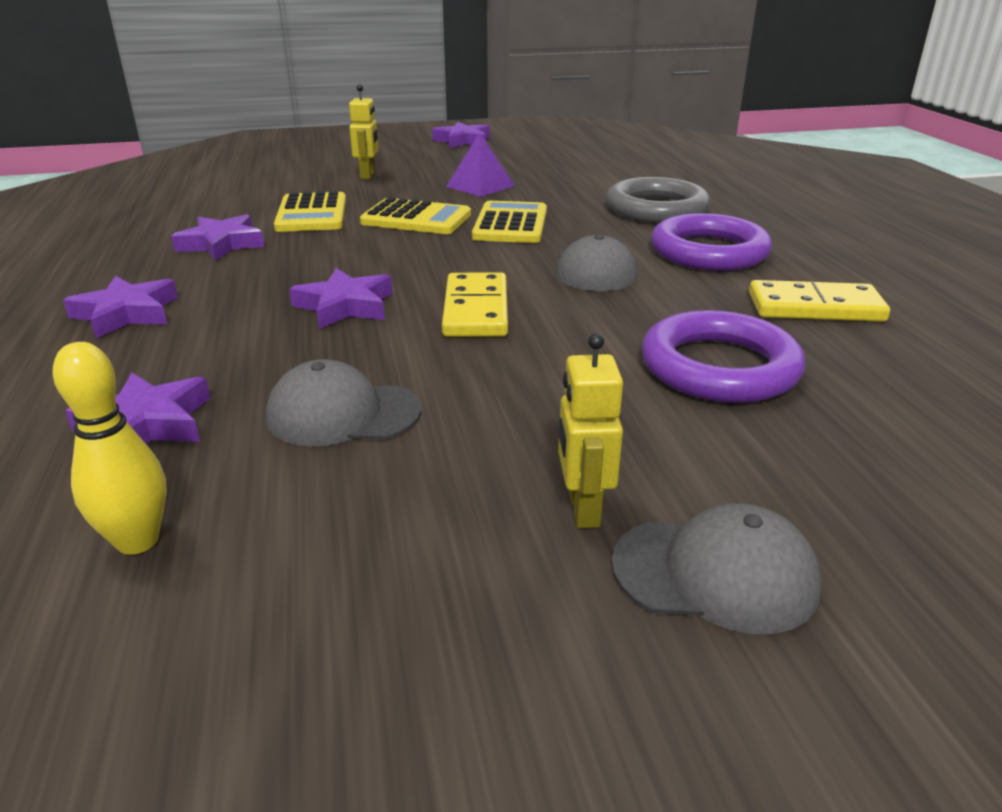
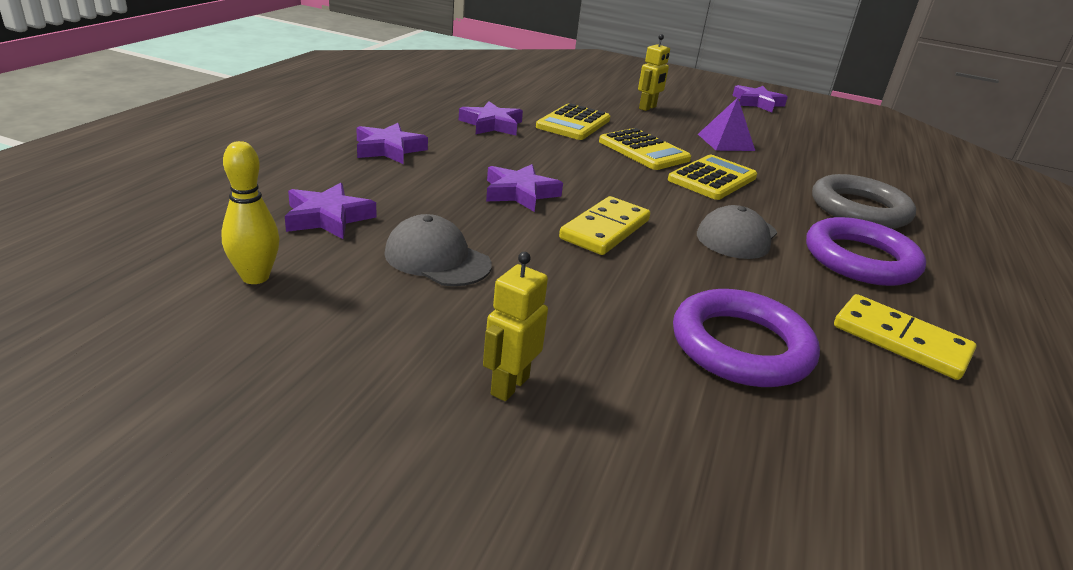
camera: 30 degrees right, 0 degrees up
(715, 574) = (543, 470): grey cap -> none

